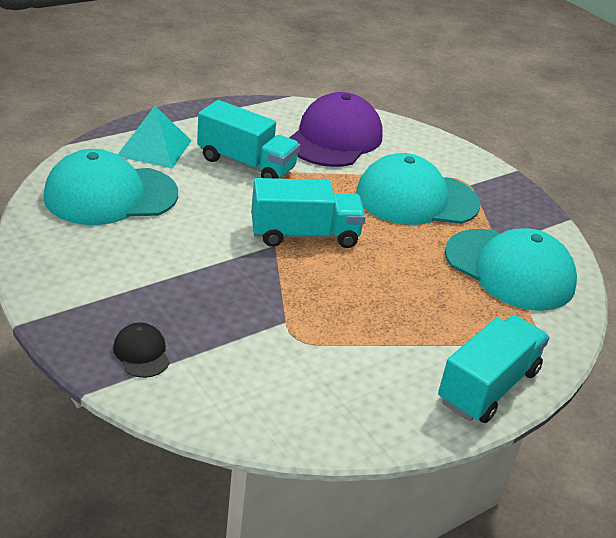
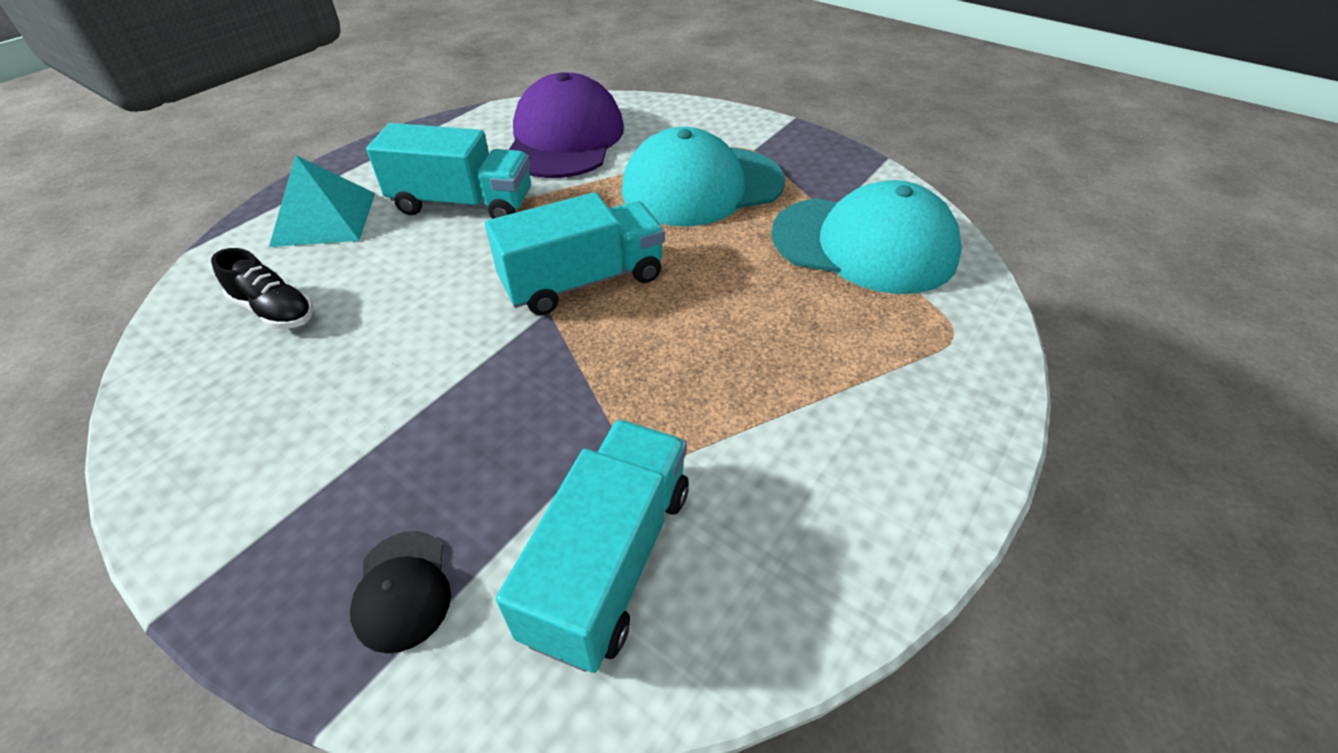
camera: 15 degrees left, 10 degrees up
(110, 195) = (275, 310): turquoise cap -> black shoe
(141, 353) = (402, 590): black cap -> black cap turned 150 degrees counterclockwise
(488, 386) = (946, 433): turquoise truck -> turquoise truck (610, 560)

